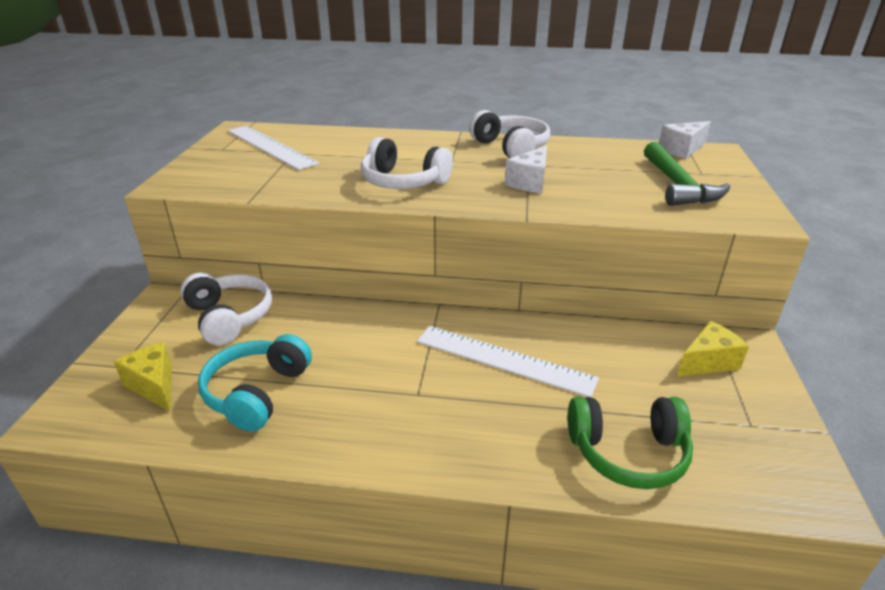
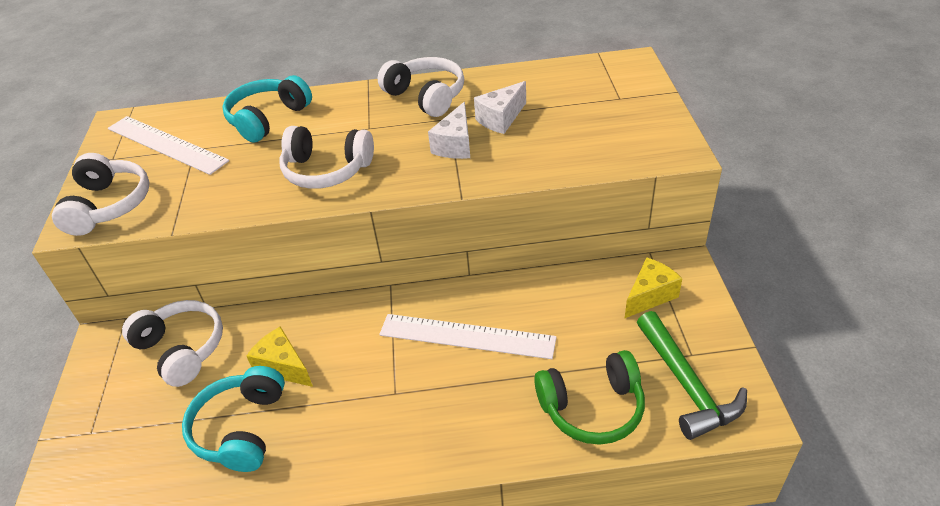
camera: 10 degrees left, 10 degrees up
(154, 386) = (135, 445): yellow cheese -> yellow cheese (283, 367)
(203, 176) = (108, 205): none -> white headphones
(363, 143) = (268, 118): none -> turquoise headphones
(677, 185) = (598, 121): green hammer -> green hammer (686, 384)
(682, 150) = (598, 67): white cheese -> white cheese (501, 119)

